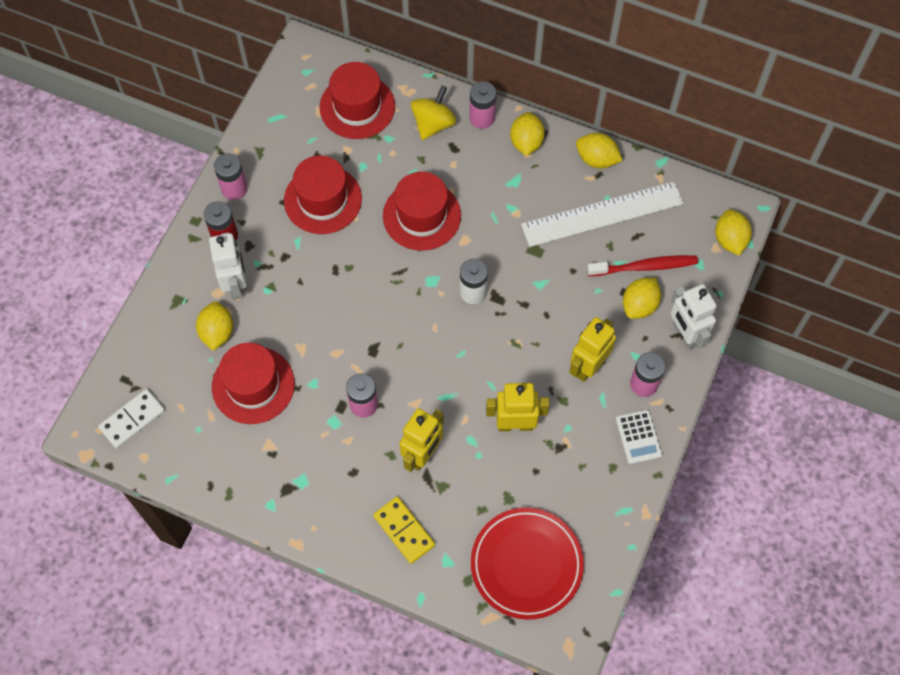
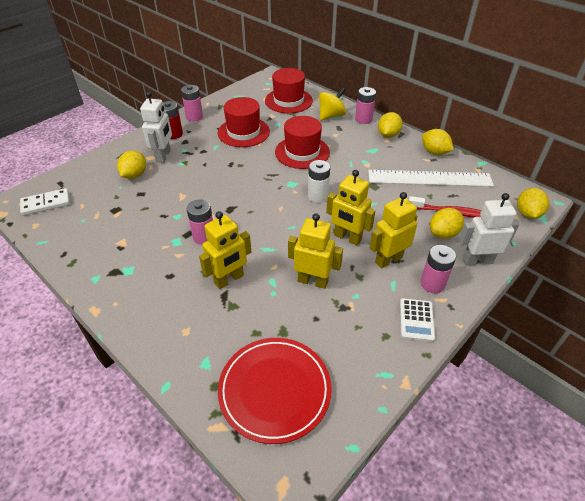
camera: 20 degrees right, 20 degrees down
(253, 385) = (136, 206): red hat -> none
(404, 530) = (183, 328): yellow domino -> none
(532, 349) = (347, 238): none -> yellow robot
(685, 334) = (477, 261): white robot -> white robot turned 90 degrees clockwise

